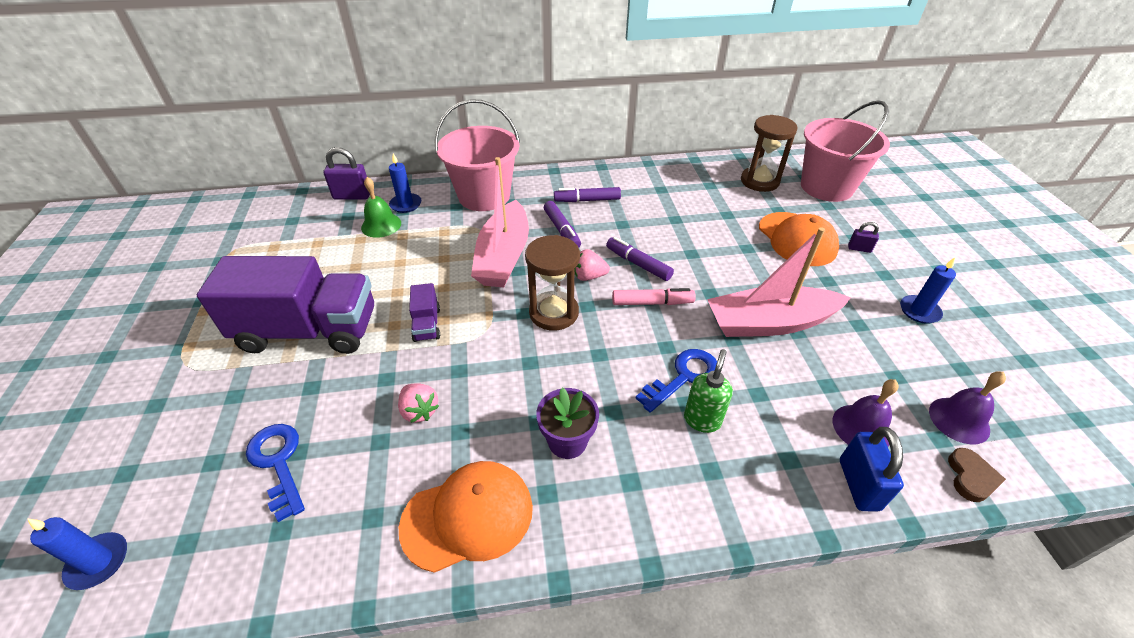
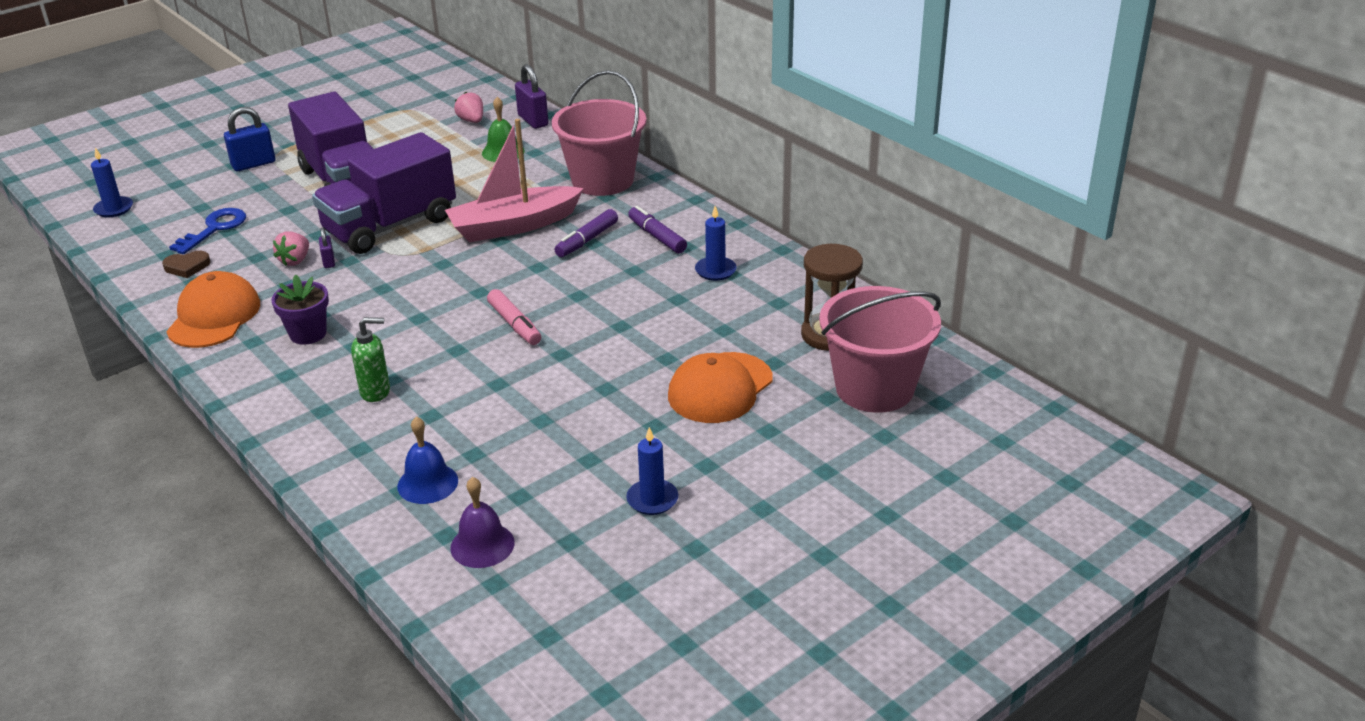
camera: 60 degrees right, 10 degrees down
(406, 204) = (546, 149): blue candle -> blue candle (715, 271)
(427, 324) = (390, 226): purple truck -> purple truck, size x2.41
(468, 516) = (214, 316): orange cap -> orange cap turned 120 degrees counterclockwise
(554, 313) = (455, 278): brown hourglass -> none
(589, 276) = (524, 279): pink strawberry -> pink strawberry (471, 121)
(638, 264) = (570, 299): purple marker -> none
(683, 377) = (422, 369): blue key -> none
(769, 323) = (541, 400): pink boat -> none
(858, 484) = (354, 491): blue padlock -> blue padlock (253, 164)
(859, 249) = (745, 437): purple padlock -> purple padlock (328, 261)
(861, 428) = (427, 483): purple bell -> blue bell
(971, 477) = (406, 559): brown heart -> brown heart (187, 267)

